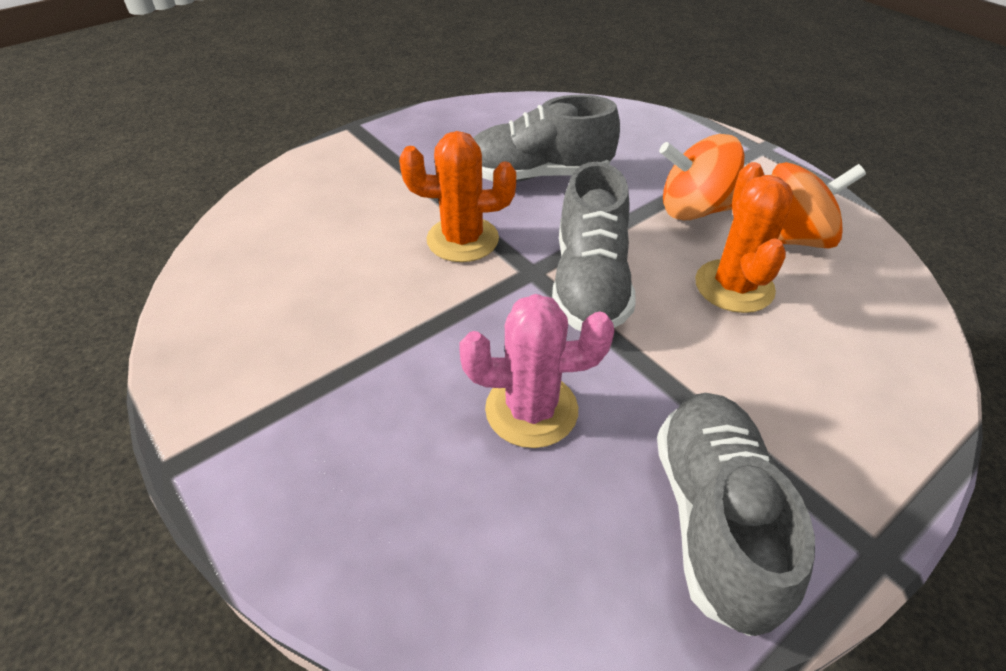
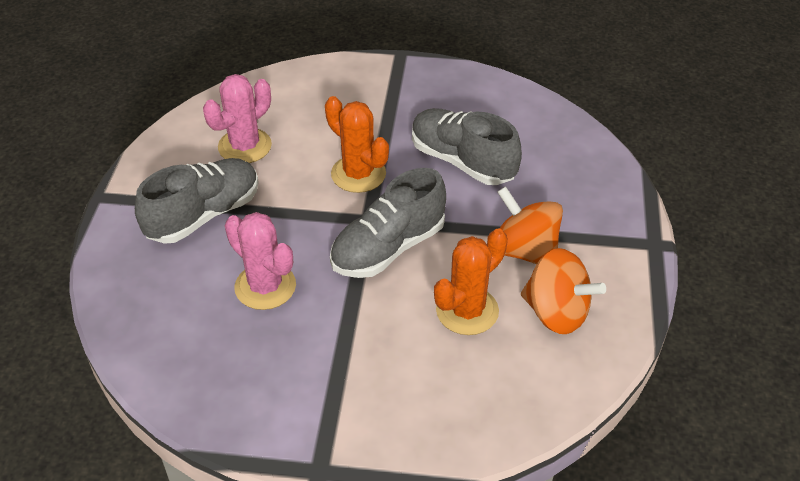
camera: 45 degrees right, 0 degrees up
(299, 288) = (245, 146): none -> pink cactus
(713, 518) = (272, 394): grey shoe -> grey shoe (204, 215)

